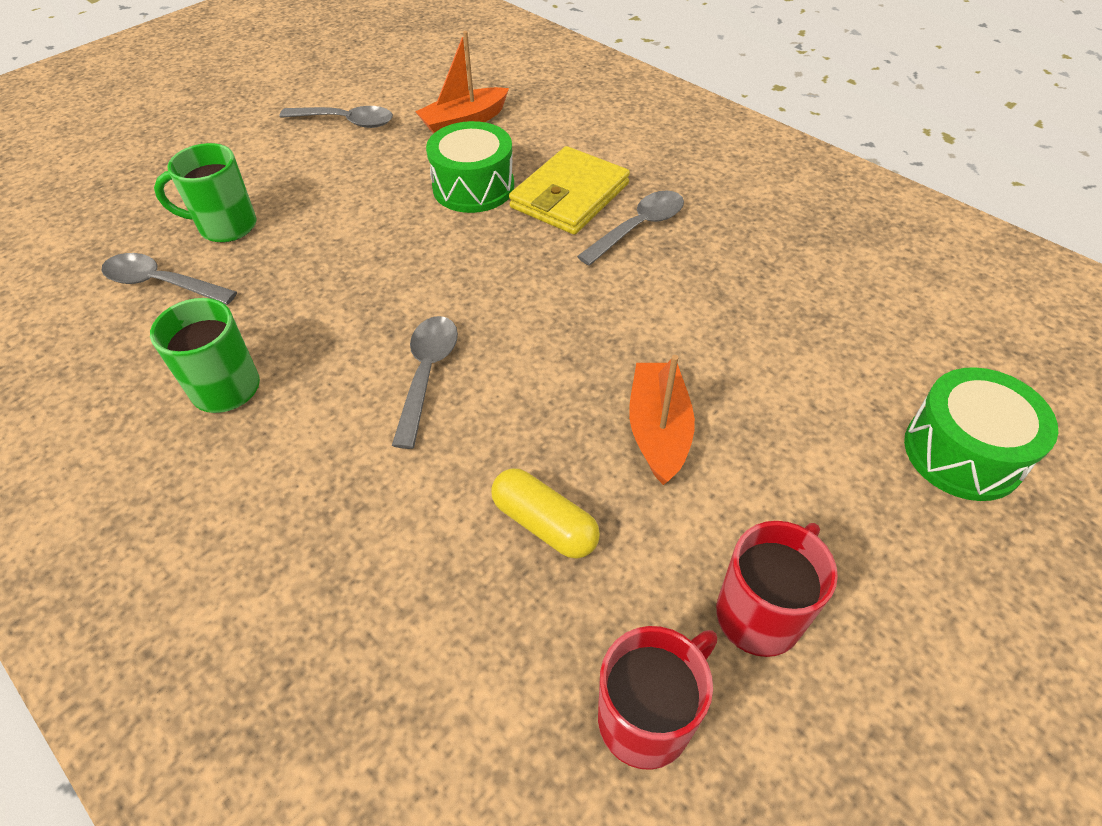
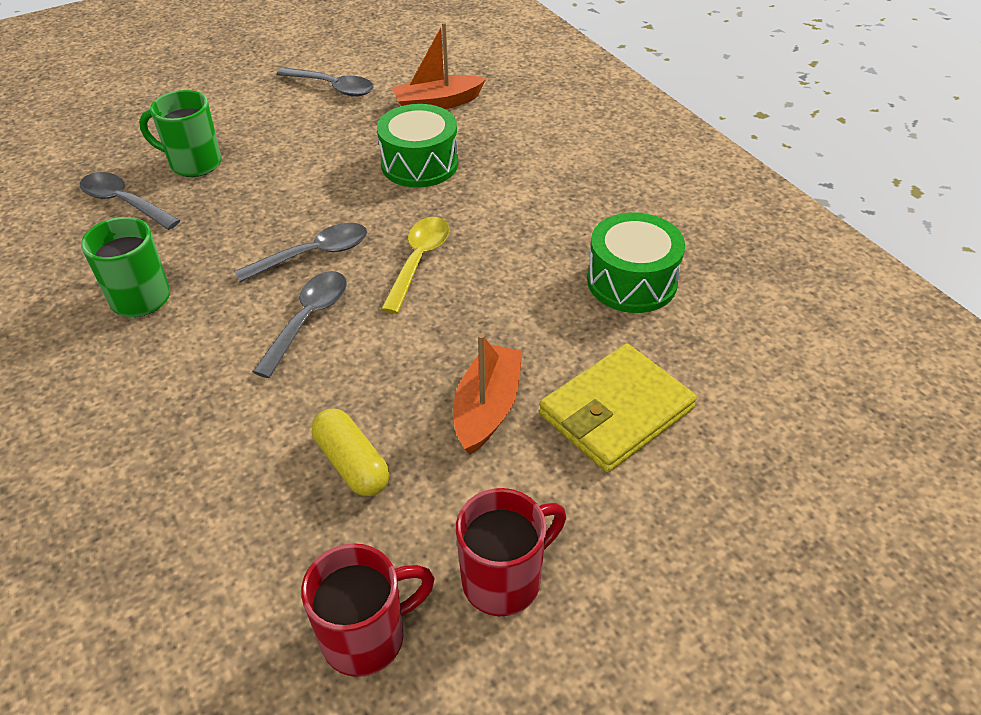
camera: 15 degrees right, 5 degrees down
(517, 289) = (418, 261): none -> yellow spoon
(569, 196) = (504, 186): yellow wallet -> yellow wallet (616, 411)
(638, 227) = (554, 226): grey spoon -> grey spoon (313, 254)
(962, 452) = (766, 489): green drum -> green drum (632, 281)

